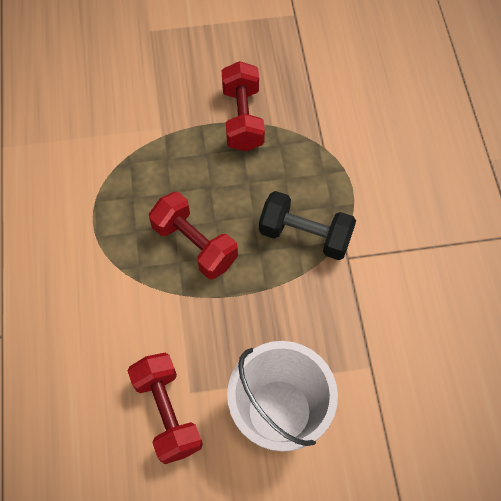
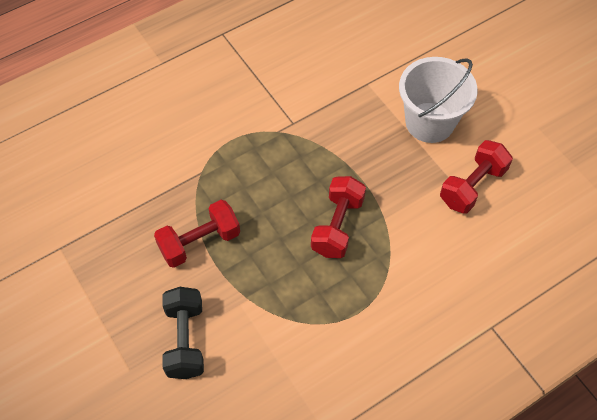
camera: 115 degrees left, 5 degrees down
(305, 235) = (289, 155): black dumbbell -> black dumbbell (185, 340)

